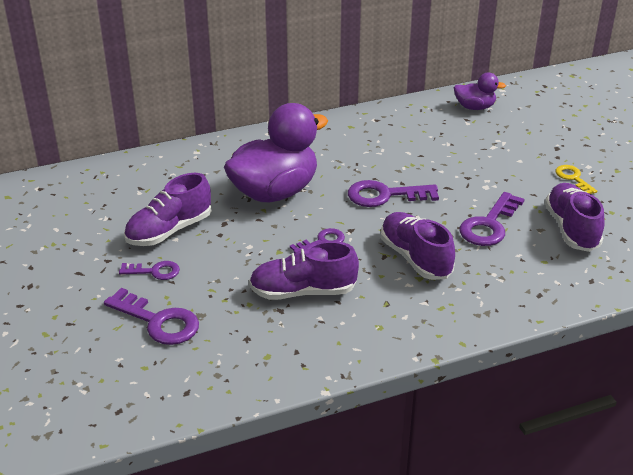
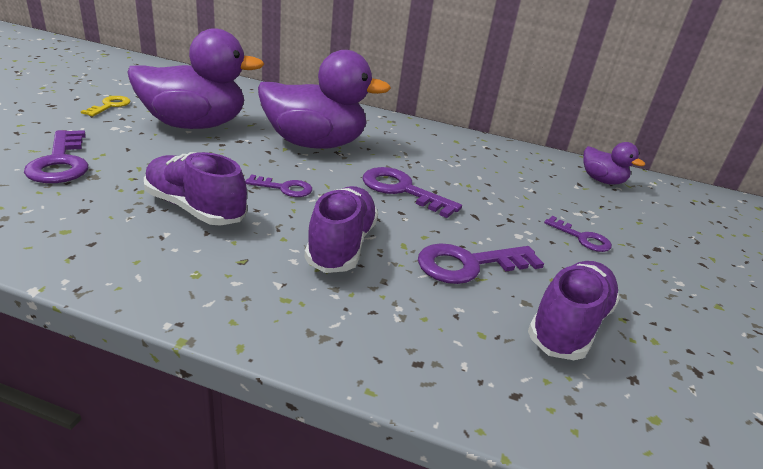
camera: 35 degrees right, 5 degrees down
(155, 271) = (131, 138): purple key -> purple key (582, 238)
(169, 231) = (195, 125): purple shoe -> purple duck
(573, 178) = (642, 282): yellow key -> yellow key (110, 106)

